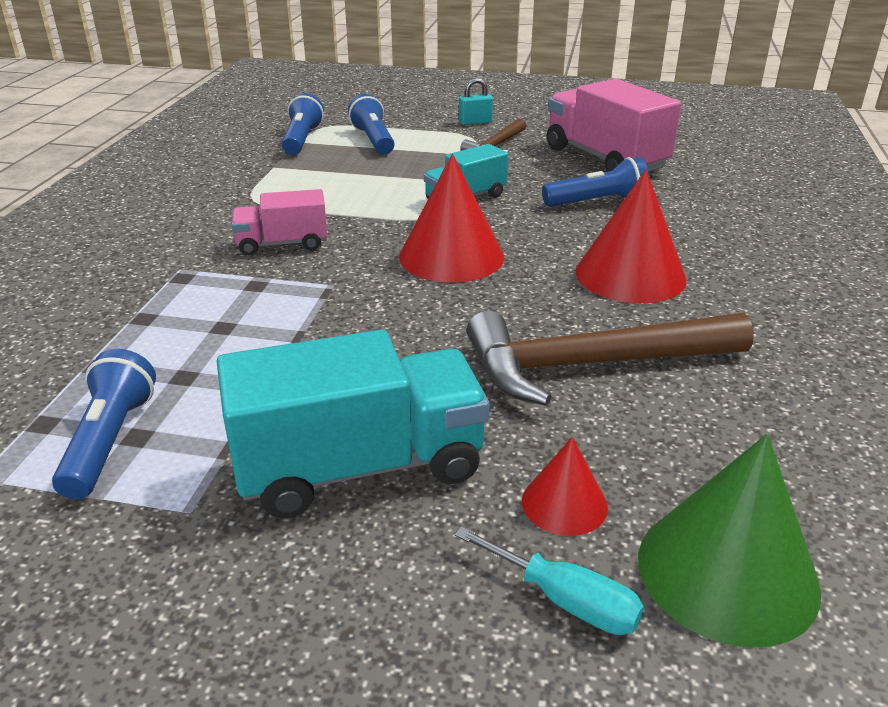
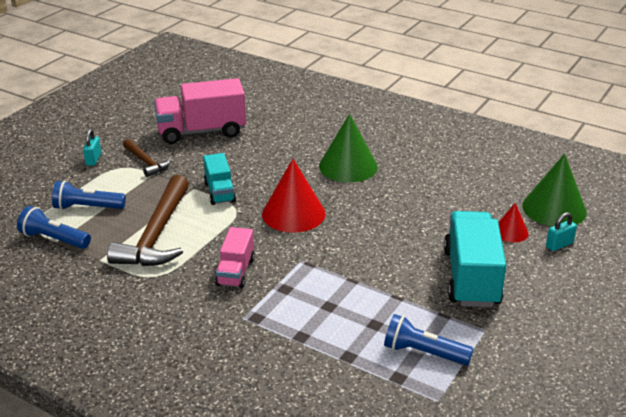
camera: 70 degrees left, 0 degrees up
(565, 600) = (559, 245): turquoise screwdriver -> turquoise padlock
(591, 365) = (421, 200): brown hammer -> brown hammer (157, 234)
(597, 202) = (259, 151): blue flashlight -> none
(630, 275) = (348, 166): red cone -> green cone

